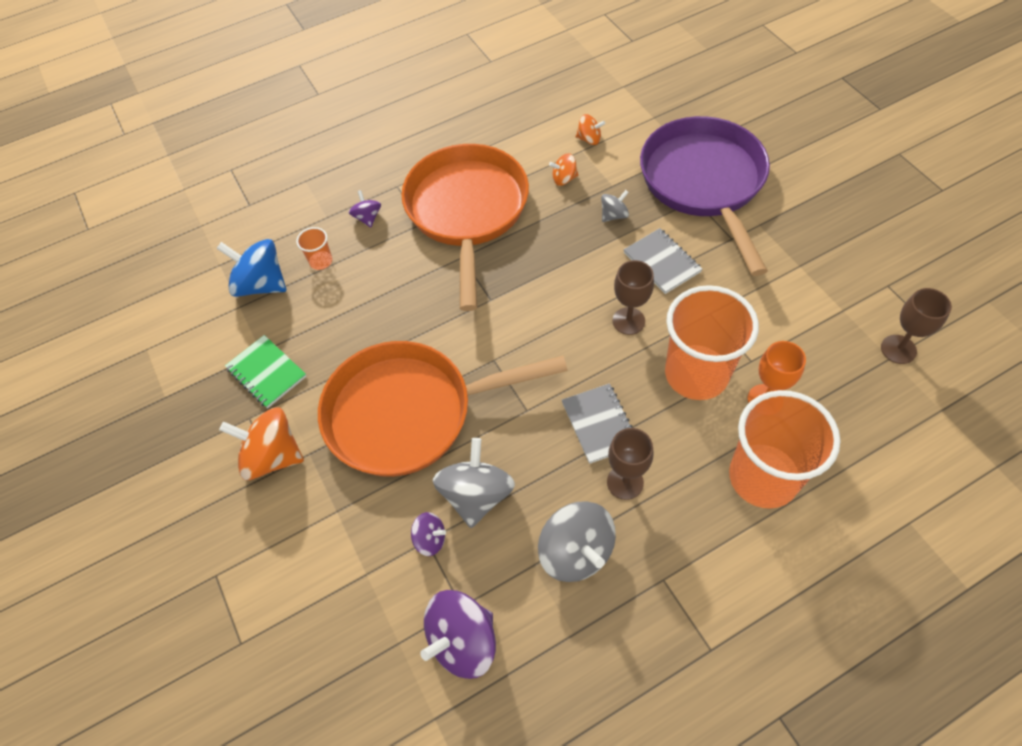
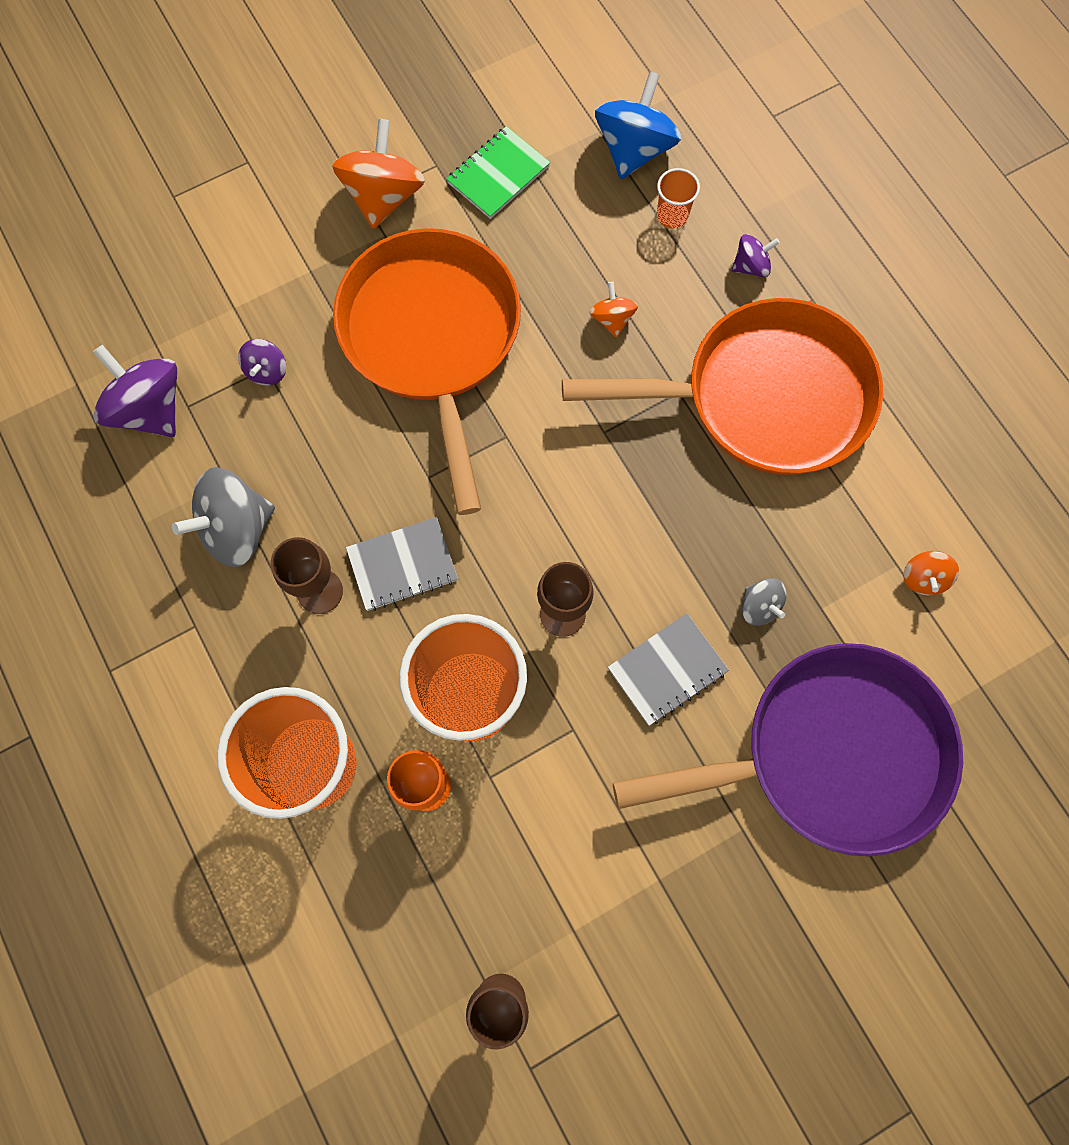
camera: 85 degrees right, 15 degrees up
(476, 495) = (317, 419): grey spinning top -> none
(564, 179) = (833, 536): orange spinning top -> orange spinning top (612, 319)

